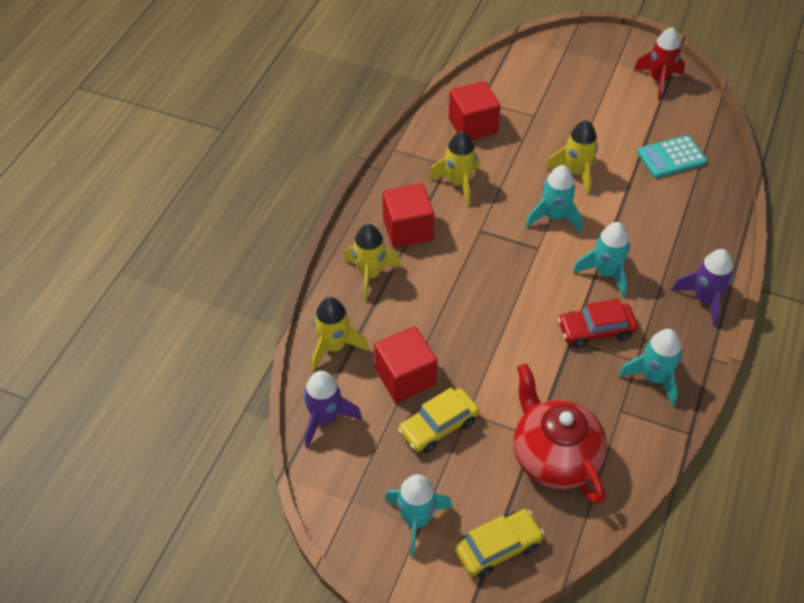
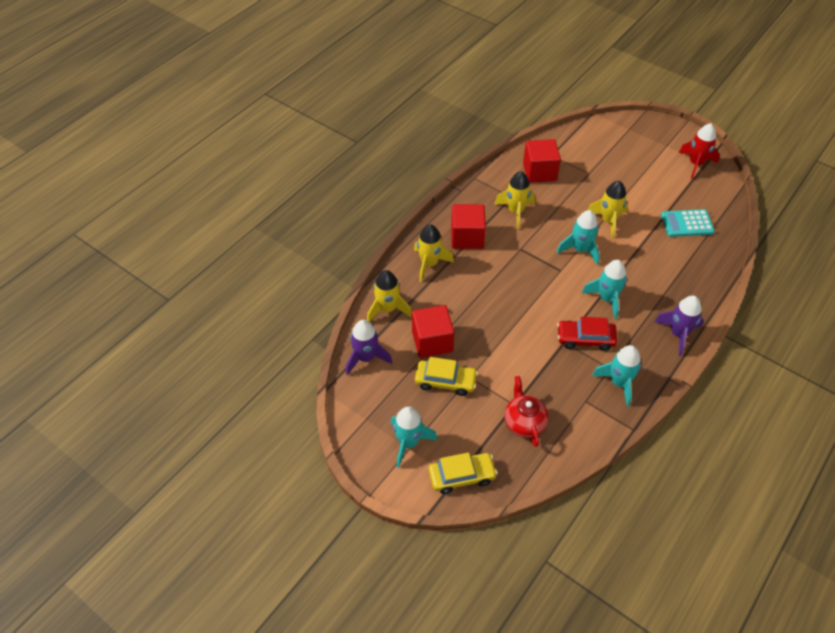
camera: 15 degrees right, 0 degrees up
(438, 426) = (445, 381): yellow car -> yellow car turned 150 degrees counterclockwise
(554, 457) = (524, 422): red teapot -> red teapot, size x0.63

